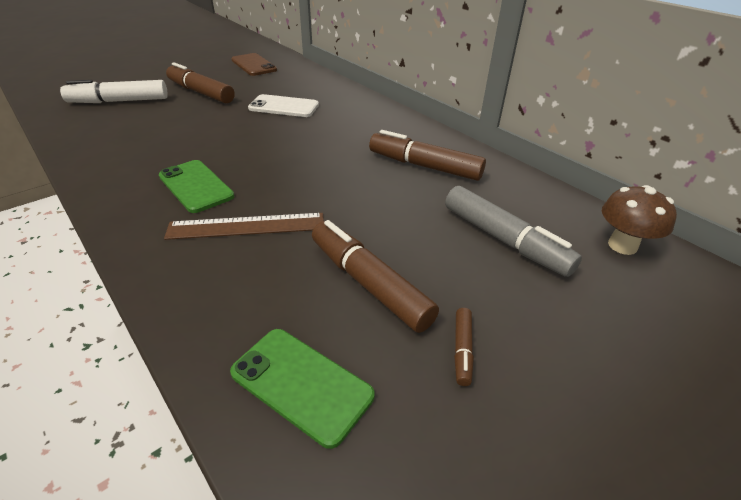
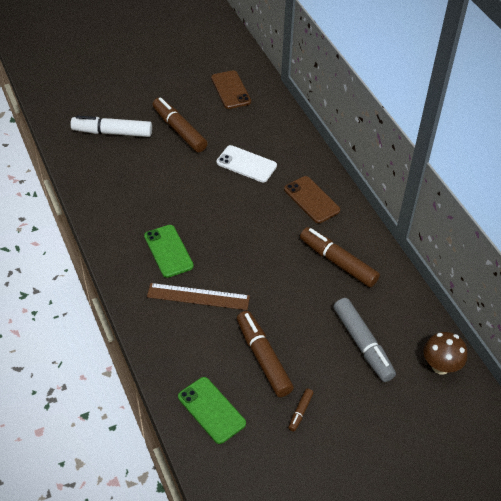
camera: 15 degrees right, 10 degrees up
(368, 123) = (311, 200): none -> brown phone

